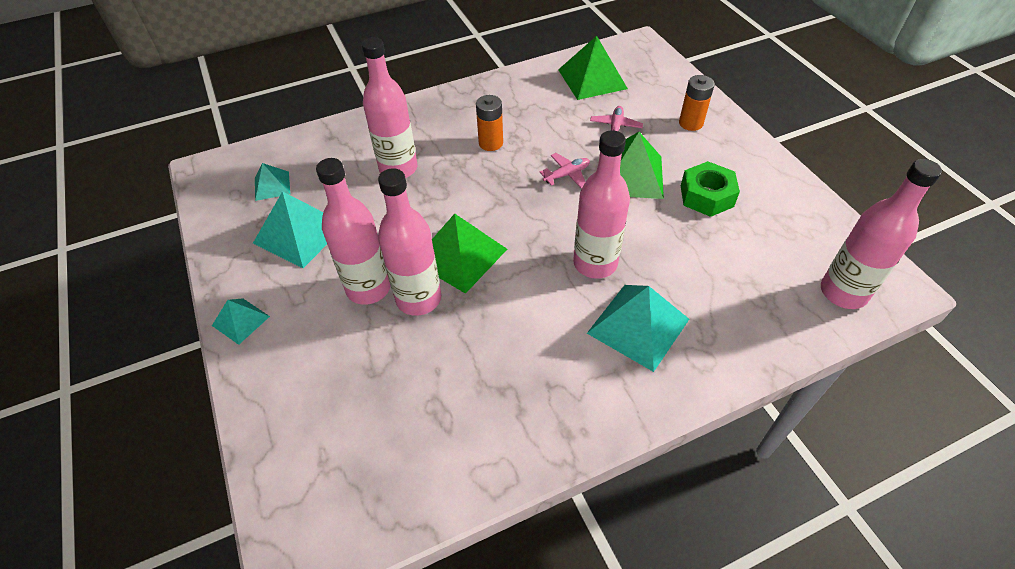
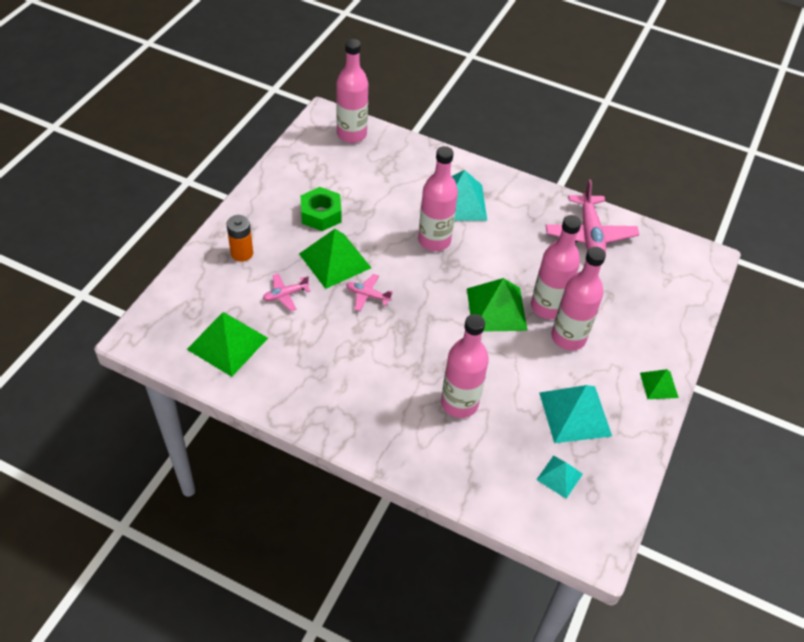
camera: 135 degrees left, 0 degrees up
(241, 320) = (659, 385): turquoise pyramid -> green pyramid
(469, 429) = (589, 235): none -> pink plane
(490, 143) = (375, 362): orange battery -> none

